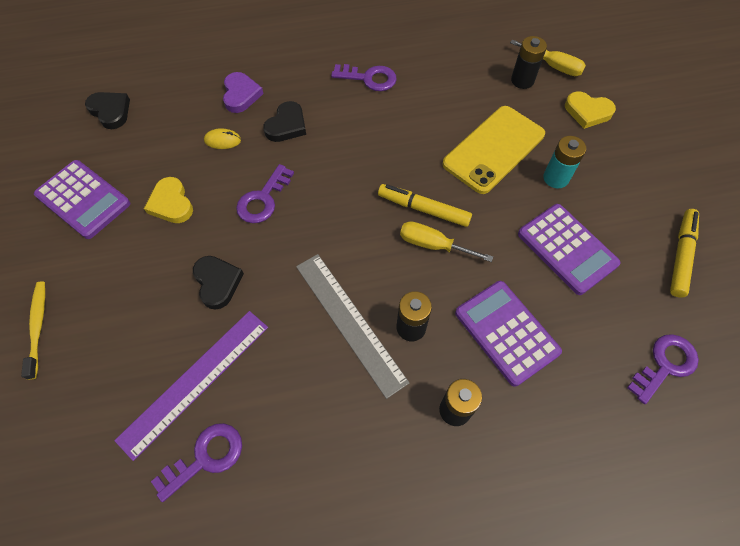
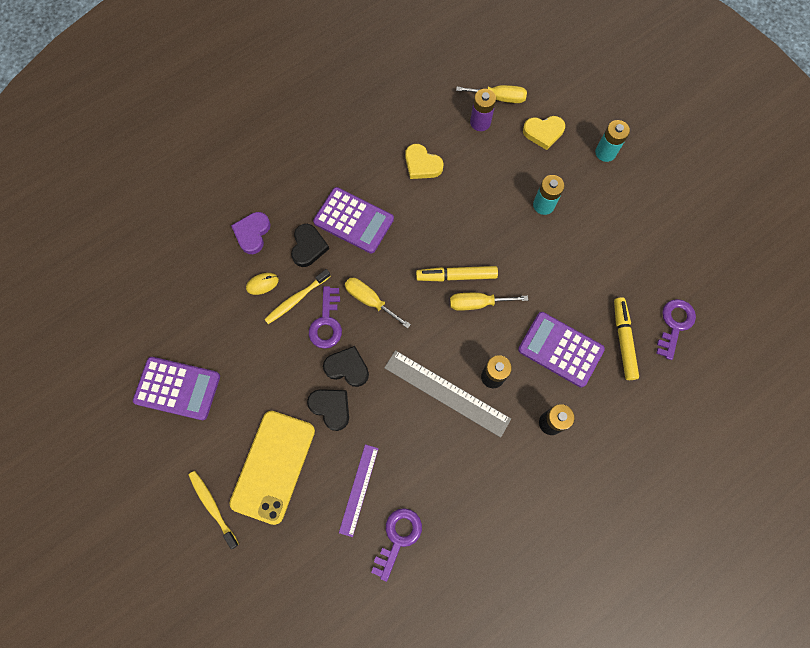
camera: 25 degrees left, 10 degrees up
(110, 111) = (146, 298): black heart -> black heart (347, 368)
(171, 203) = (254, 359): yellow heart -> yellow heart (422, 164)
(195, 381) = (358, 489): purple ruler -> purple ruler, size x0.63
(241, 95) = (252, 233): purple heart -> purple heart turned 135 degrees counterclockwise
(246, 166) = (296, 299): none -> yellow toothbrush
(319, 196) = (370, 300): none -> yellow screwdriver
(369, 78) = (353, 172): purple key -> none
(493, 149) = (485, 199): yellow phone -> yellow phone (273, 466)
(522, 80) = (480, 122): black battery -> purple battery
(567, 249) = (575, 263): purple calculator -> purple calculator (353, 220)
(651, 154) = (605, 152): none -> turquoise battery
(680, 255) = (656, 233): yellow marker -> yellow marker (623, 340)

